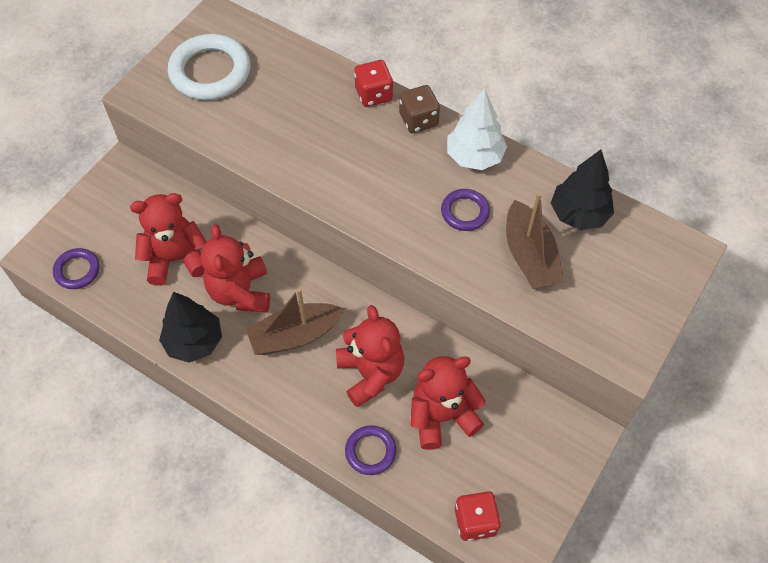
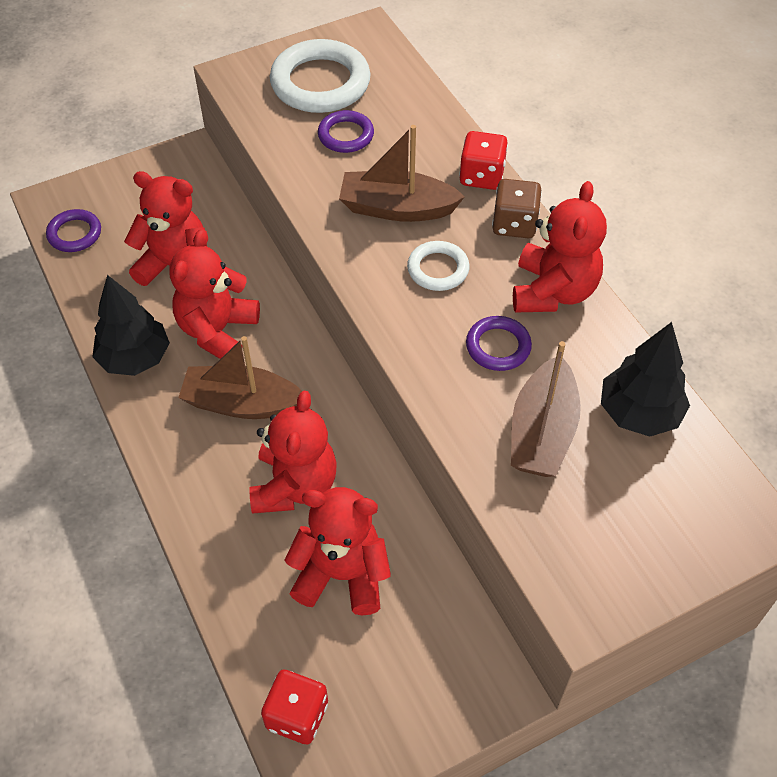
camera: 30 degrees right, 5 degrees down
(332, 144) = (397, 208): none -> brown boat
(370, 451) = (235, 570): purple ring -> purple ring (346, 135)
(390, 176) = (438, 269): none -> white ring
(474, 157) = (553, 291): white tree -> red teddy bear

